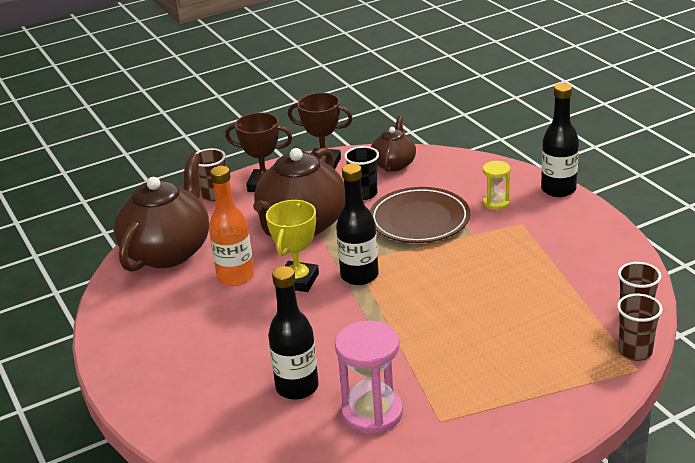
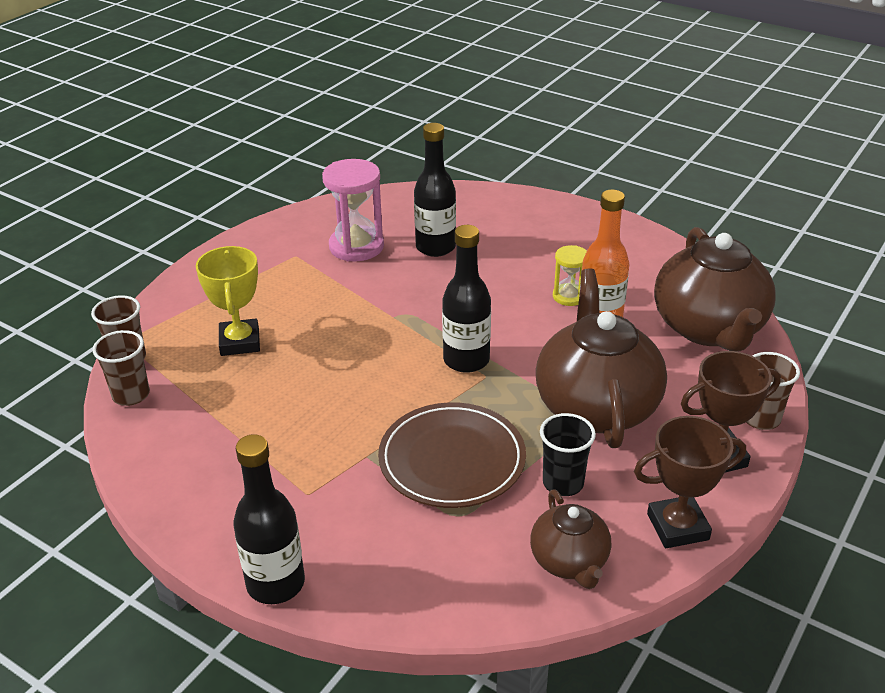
camera: 150 degrees right, 5 degrees up
(298, 280) = (528, 336): yellow trophy -> yellow trophy (239, 342)
(496, 203) = (361, 524): yellow hourglass -> yellow hourglass (569, 296)

